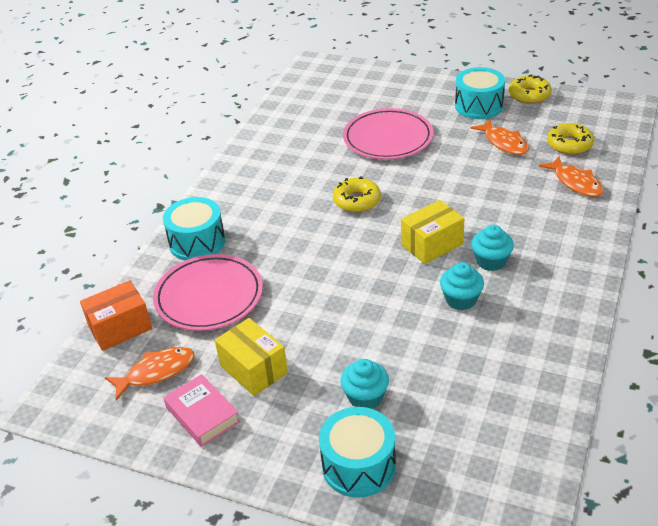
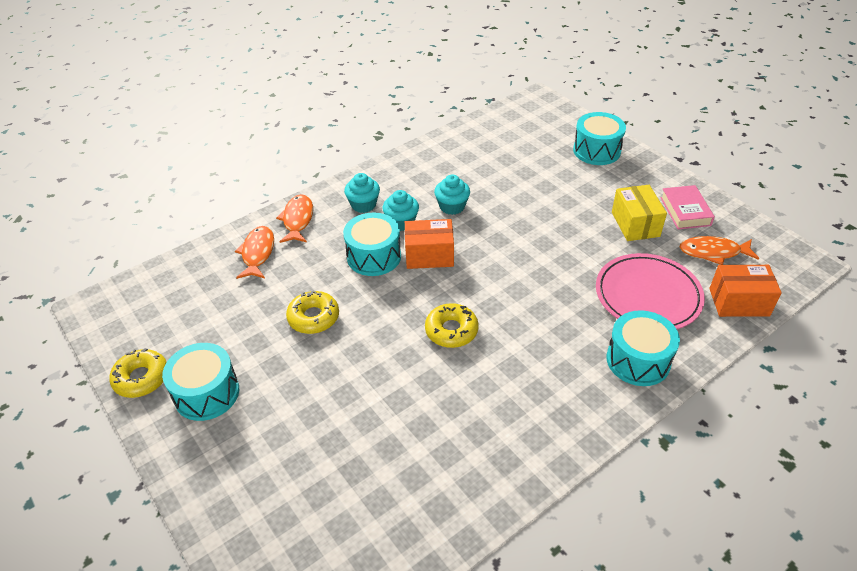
camera: 150 degrees left, 5 degrees up
(365, 397) = (568, 179): turquoise cupcake -> turquoise cupcake (363, 205)
(388, 138) = (347, 399): pink plate -> none
(432, 244) = (429, 255): yellow box -> orange box
(478, 222) = (374, 256): none -> turquoise drum
(504, 143) = (252, 326): orange fish -> orange fish (298, 219)
(569, 144) = (205, 292): yellow donut -> yellow donut (313, 317)

